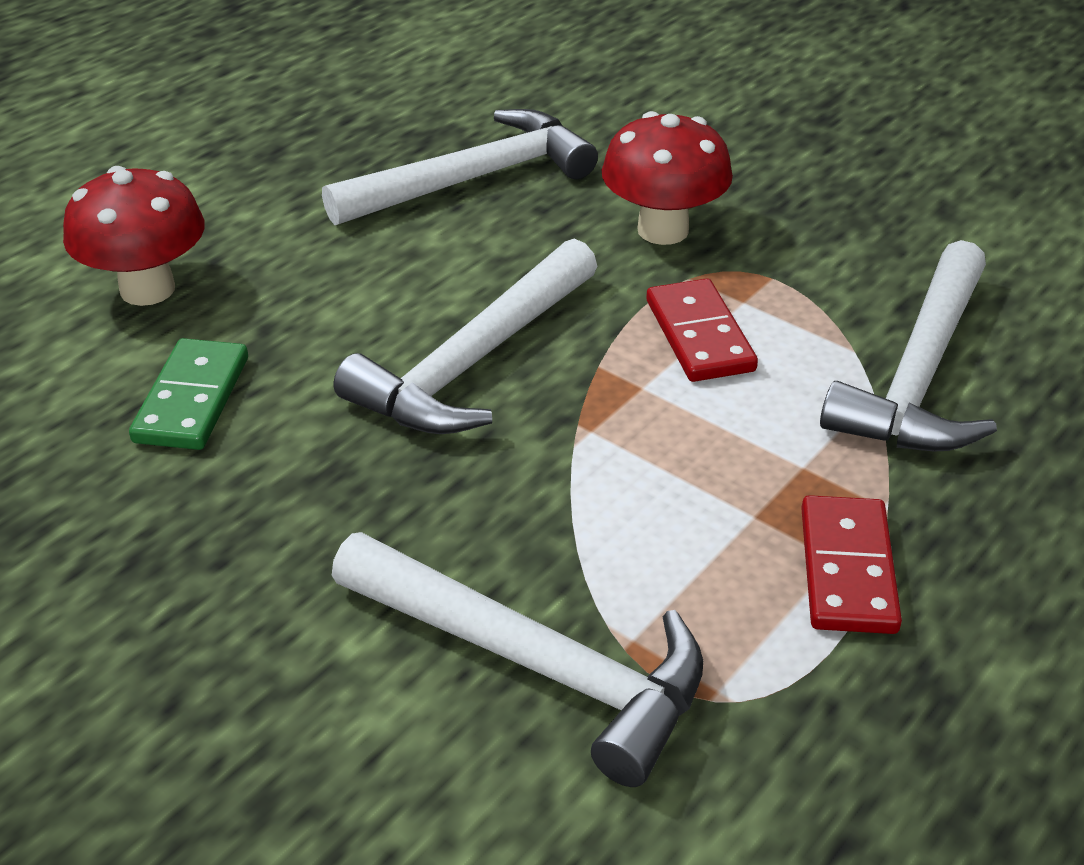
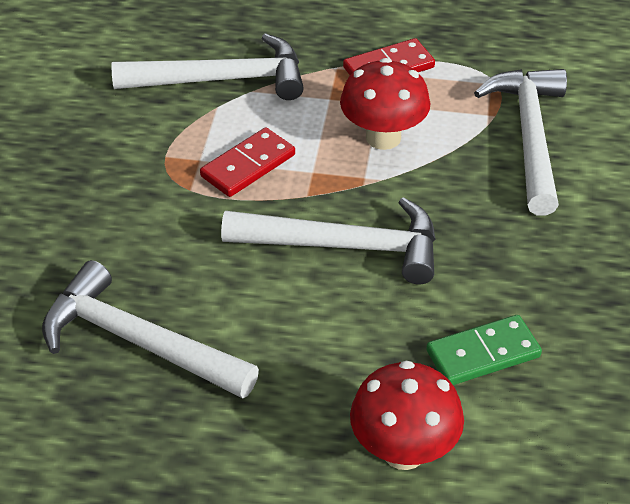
camera: 120 degrees left, 5 degrees up
(663, 230) = (143, 219): red mushroom -> red mushroom (383, 137)

